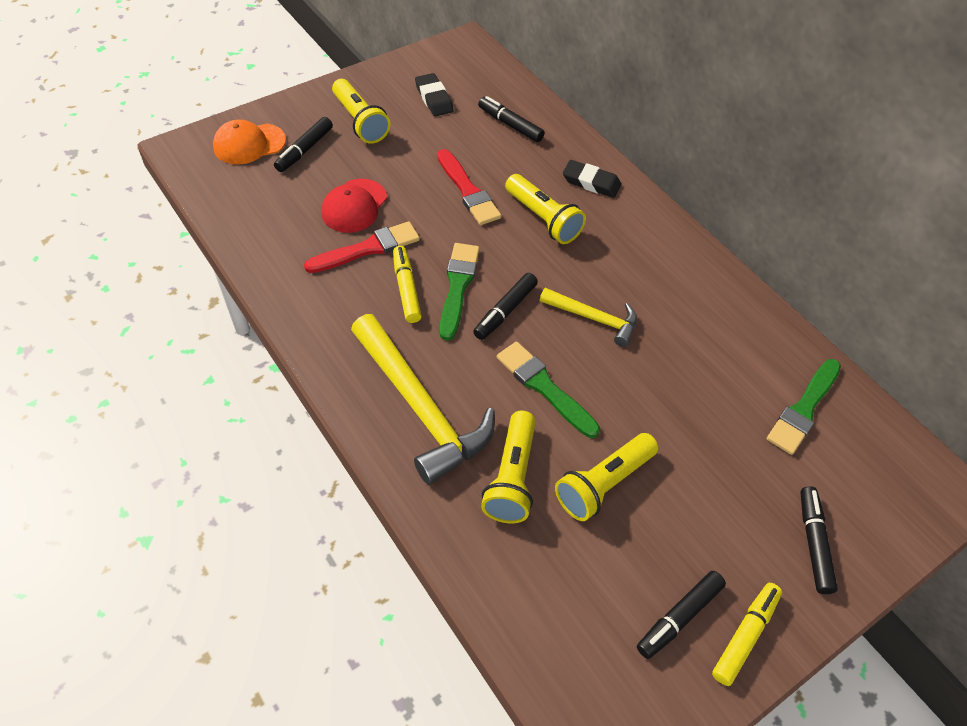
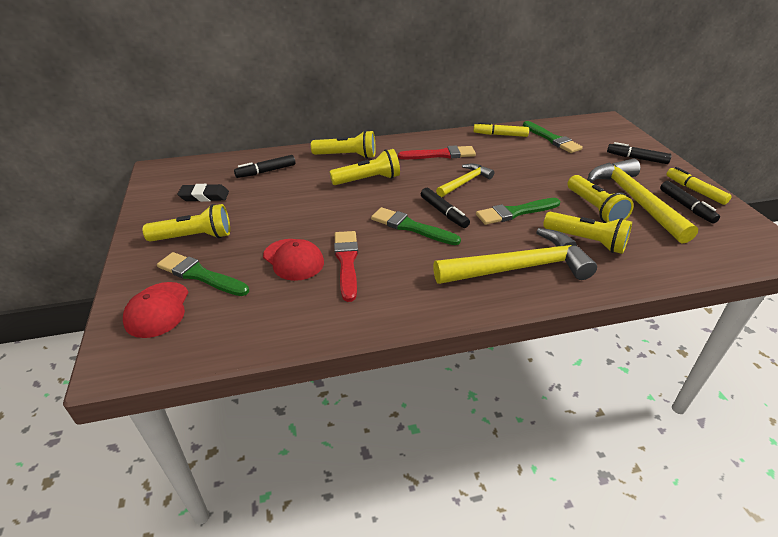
camera: 65 degrees left, 15 degrees down
(249, 144) = (157, 309): orange cap -> red cap
(304, 150) = (200, 275): black marker -> green brush
(406, 289) = (401, 251): yellow marker -> yellow marker (500, 135)
(468, 191) = (318, 203): red brush -> red brush (440, 155)
(591, 182) = (347, 156): black eraser -> yellow flashlight
(658, 539) = (634, 200): none -> yellow hammer

